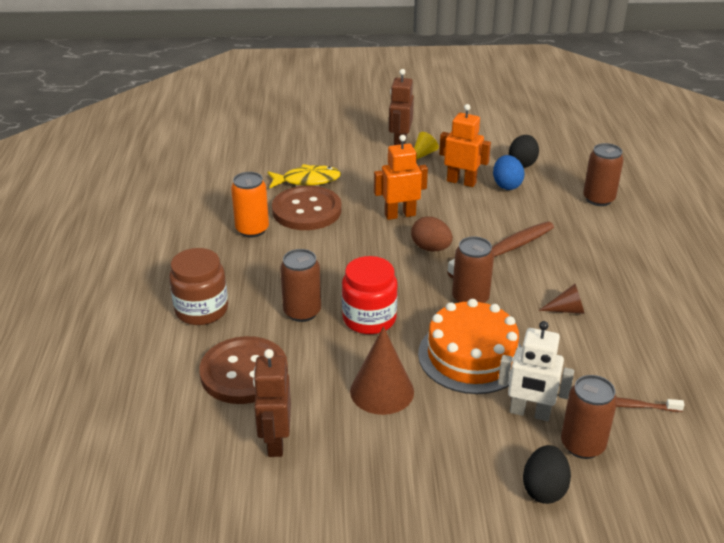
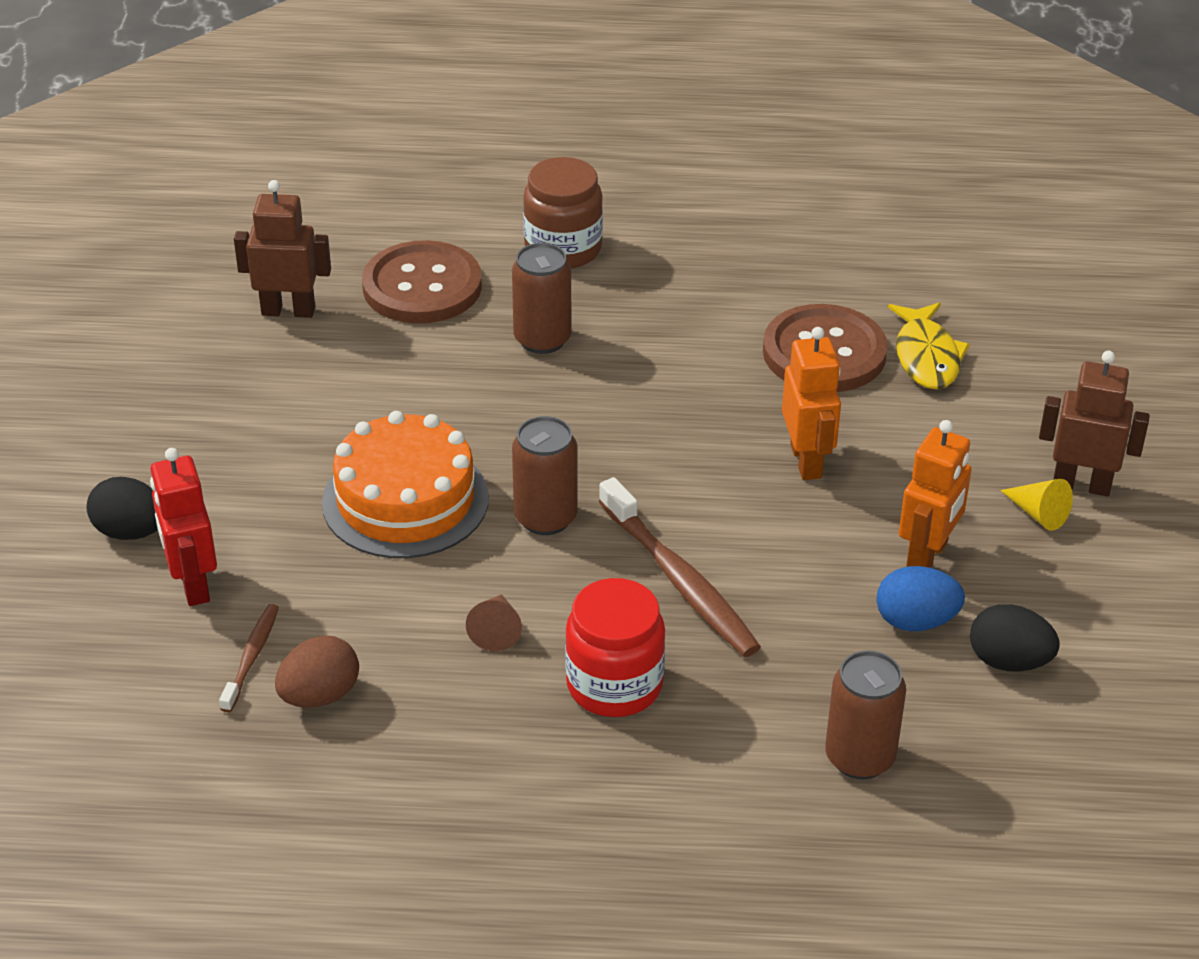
camera: 95 degrees right, 5 degrees up
(252, 229) = (767, 294): orange can -> none
(369, 319) = (514, 404): red jar -> red jar (614, 685)
(382, 391) = (354, 405): brown cone -> none
(431, 248) = (696, 488): brown egg -> brown egg (320, 696)
(529, 413) = (270, 542): white robot -> none
(582, 445) = (193, 585): brown can -> red robot

